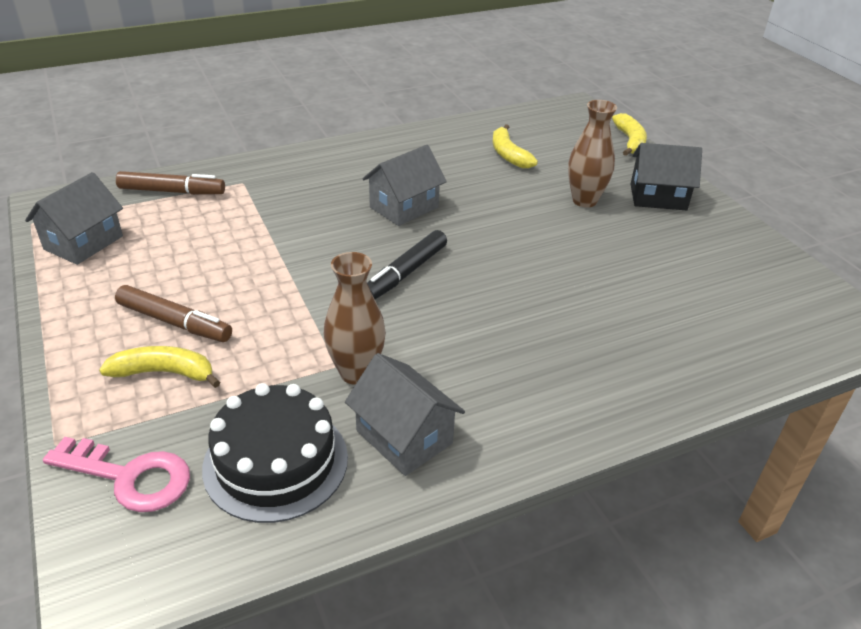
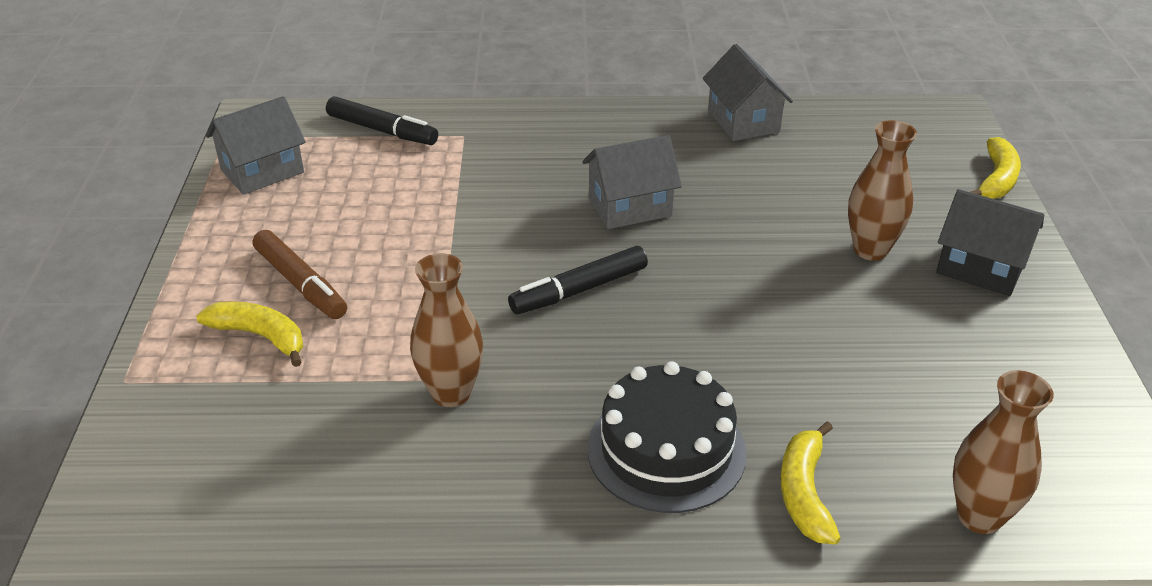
camera: 25 degrees right, 0 degrees up
(129, 477) = (170, 435): pink key -> none
(172, 191) = (382, 130): brown marker -> black marker
(276, 462) = (311, 465): black cake -> black cake (666, 450)
(404, 437) = (457, 481): grey house -> grey house (743, 121)
(508, 154) = (809, 165): yellow banana -> yellow banana (804, 492)
(765, 352) = (979, 516): none -> brown vase

